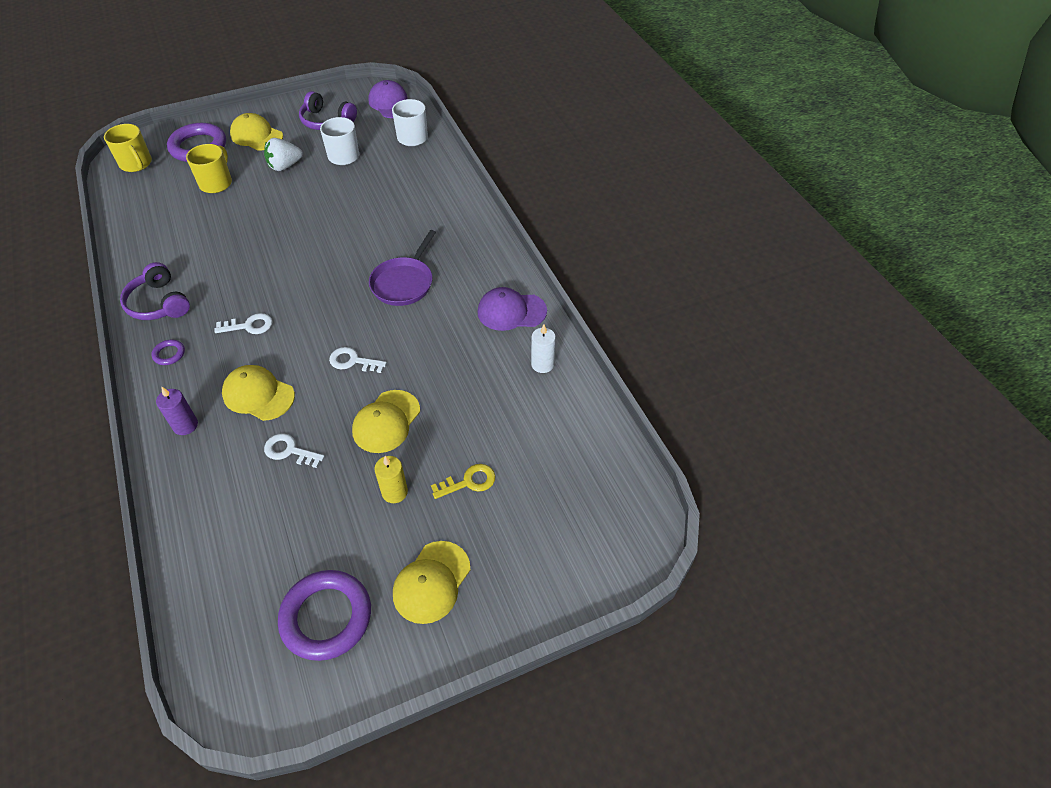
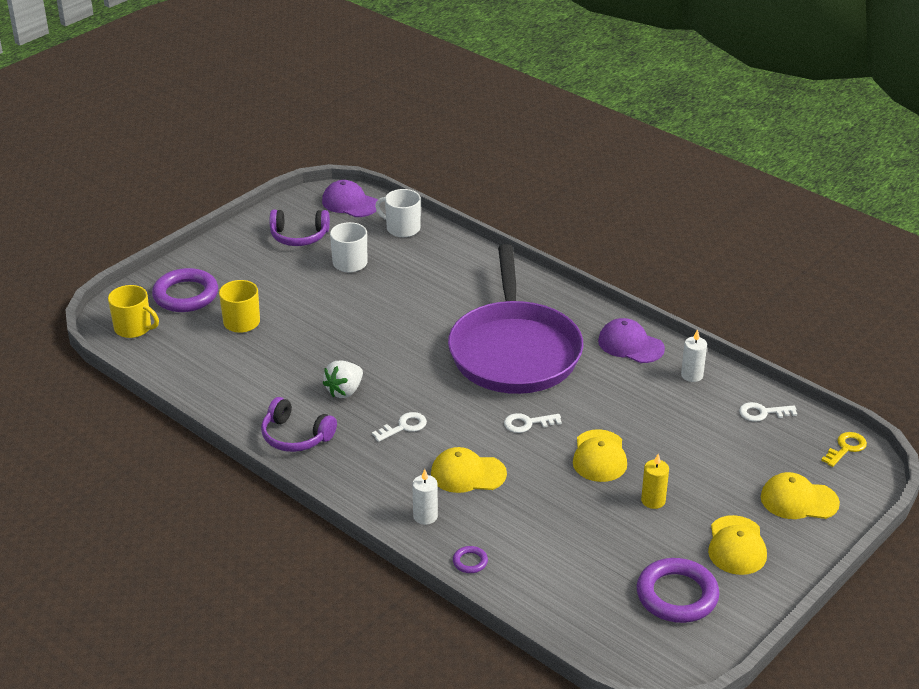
camera: 25 degrees left, 15 degrees down
(169, 354) = (351, 471): purple ring -> purple ring (470, 562)
(185, 425) = (425, 516): purple candle -> white candle
(256, 136) = (238, 269): yellow cap -> yellow cap (799, 500)
(285, 166) = (298, 288): white strawberry -> white strawberry (344, 391)
(289, 451) = (537, 503): white key -> white key (762, 413)
(404, 283) = (514, 351): purple pan -> purple pan, size x2.08
(469, 482) = (706, 474): yellow key -> yellow key (846, 448)
(511, 311) = (630, 345): purple cap -> purple cap turned 60 degrees clockwise

